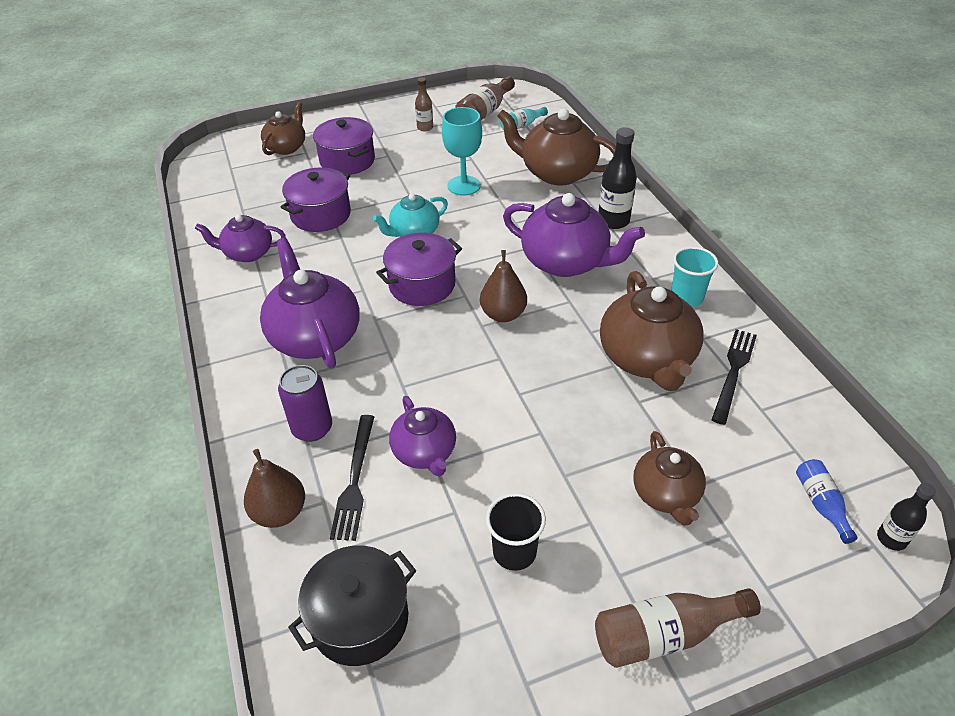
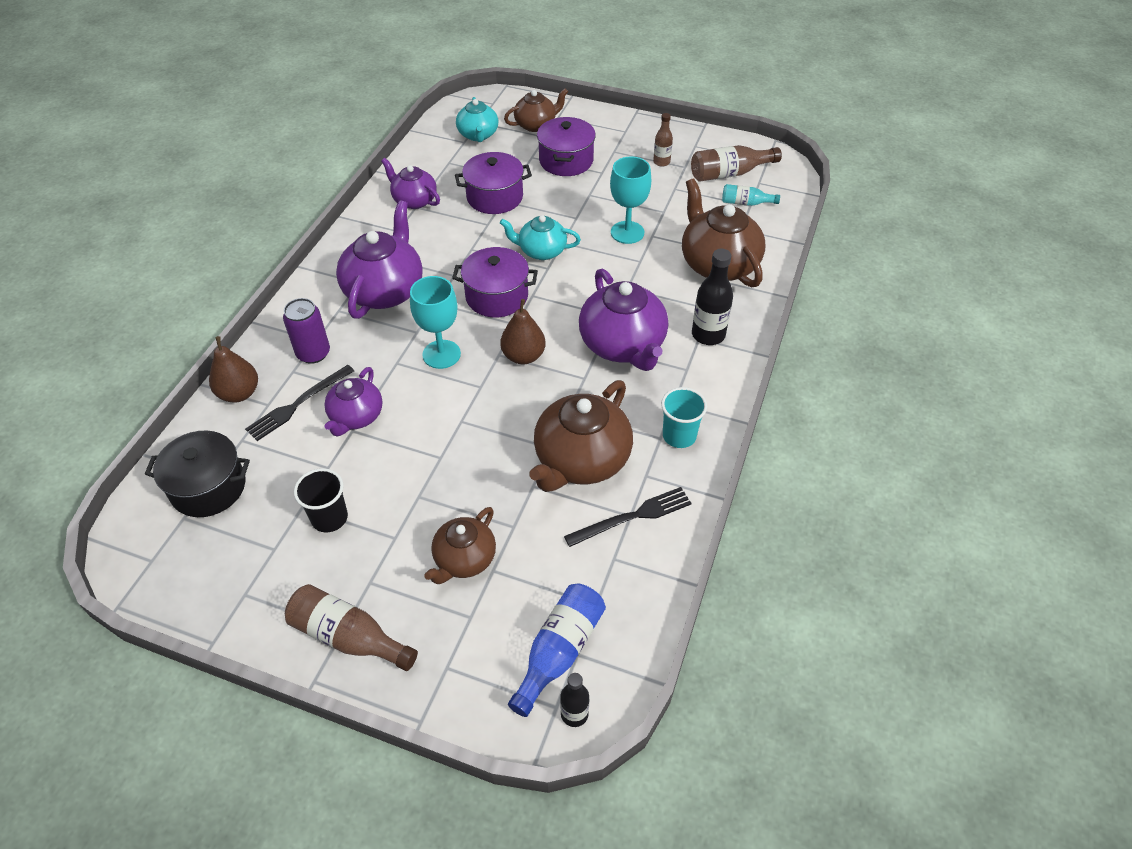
camera: 40 degrees right, 5 degrees up
(243, 177) = (478, 135): none -> turquoise teapot
(434, 355) = (441, 354): none -> turquoise goblet
(821, 504) = (559, 651): blue bottle -> blue bottle, size x1.66

